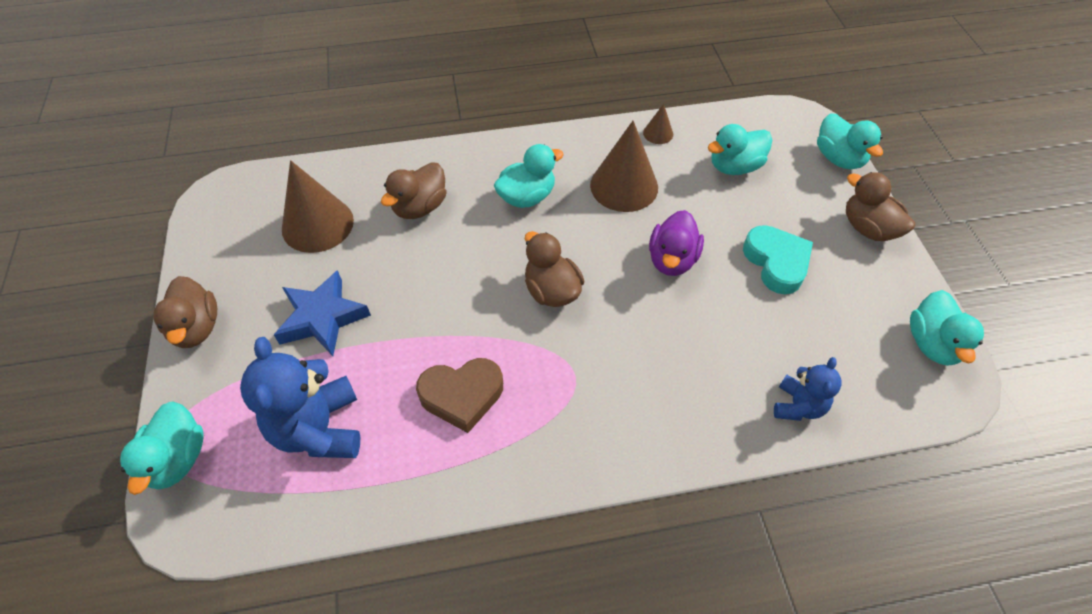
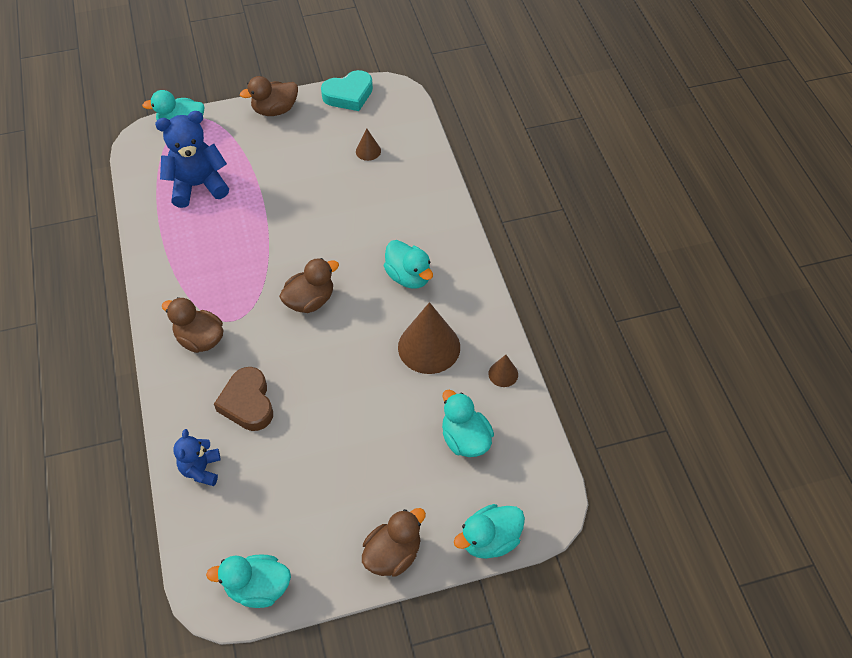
camera: 85 degrees right, 0 degrees up
(317, 224) = (368, 151): brown cone -> brown cone, size x0.47
(322, 318) = (283, 170): blue star -> none
(420, 207) = (391, 208): brown duck -> brown duck (200, 339)
(462, 395) = (219, 255): brown heart -> brown heart (247, 403)
(672, 260) = (345, 384): purple duck -> none
(776, 262) = (346, 466): turquoise heart -> turquoise heart (349, 95)
(798, 405) = (201, 469): blue teddy bear -> blue teddy bear turned 75 degrees clockwise

